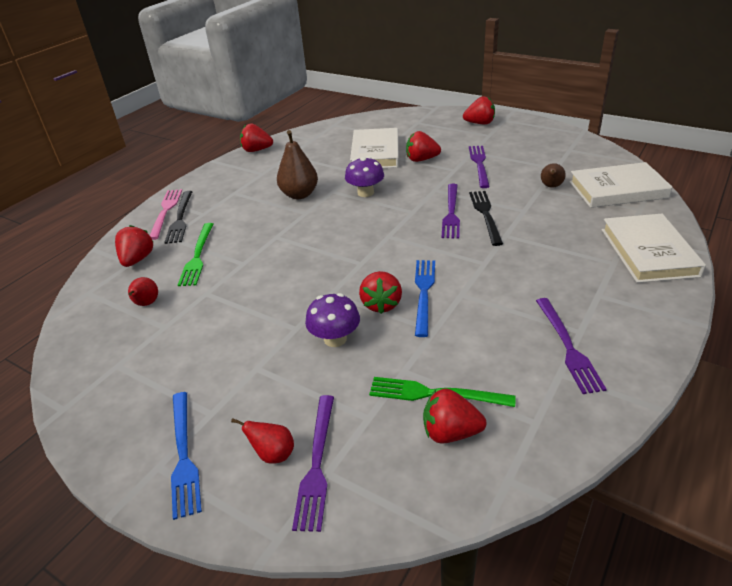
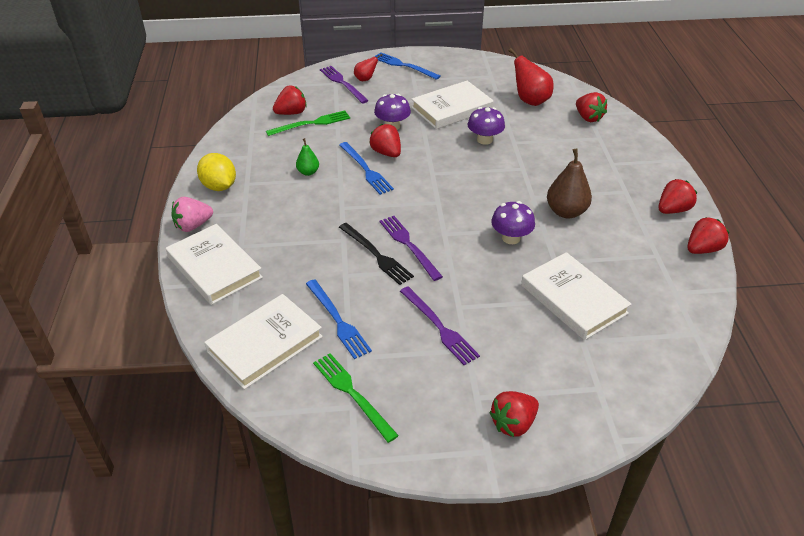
camera: 140 degrees right, 5 degrees up
(146, 304) = (530, 101): red pear -> red pear, size x1.77
(166, 211) = (644, 154): pink fork -> none
(180, 219) = (620, 153): black fork -> none
(197, 256) = (553, 134): green fork -> green fork (352, 394)
(238, 333) = (452, 109): none -> white book
(264, 277) = (484, 140): none -> purple mushroom
(421, 159) = (510, 309): red strawberry -> red strawberry (672, 210)
(493, 316) = (308, 172): none -> green pear
(551, 186) = (338, 320): brown pear -> blue fork
(568, 347) = (250, 171): purple fork -> none
(620, 341) = (219, 186): none -> yellow lemon
(666, 302) = (193, 225): none -> pink strawberry

